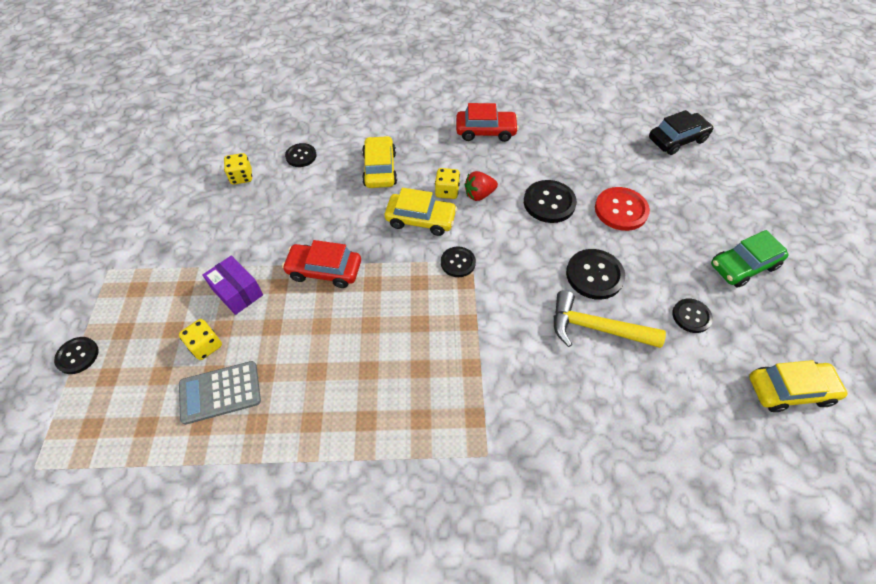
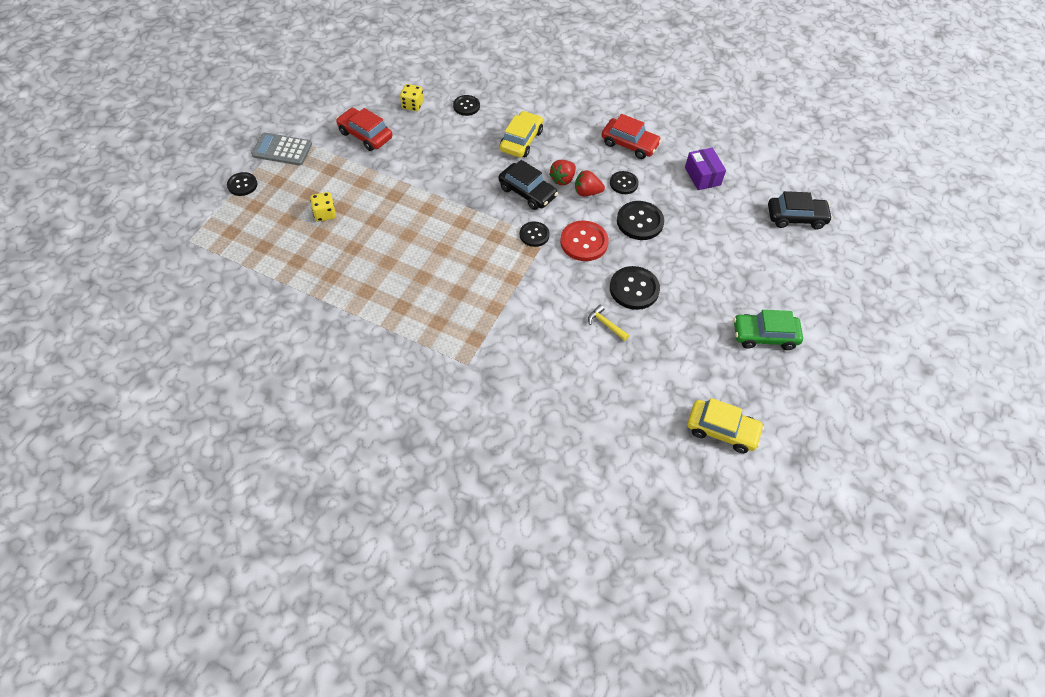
camera: 25 degrees right, 0 degrees up
(220, 392) = (318, 247): grey calculator -> grey calculator (282, 150)
(238, 292) = (364, 188): purple box -> purple box (702, 176)
(324, 270) = (432, 199): red car -> red car (365, 135)
(421, 219) = (527, 192): yellow car -> black car
(447, 191) = (563, 179): yellow dice -> red strawberry
(596, 328) = (605, 324): yellow hammer -> yellow hammer, size x0.50
(621, 210) = (696, 252): red button -> red button (584, 242)
(691, 316) = (688, 350): black button -> black button (623, 183)

